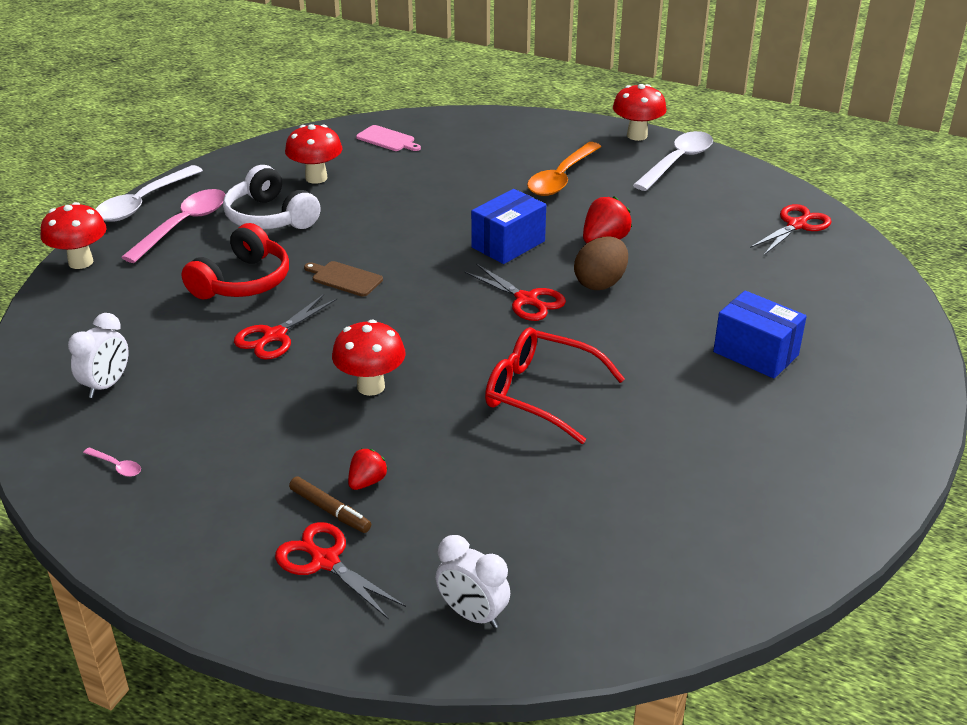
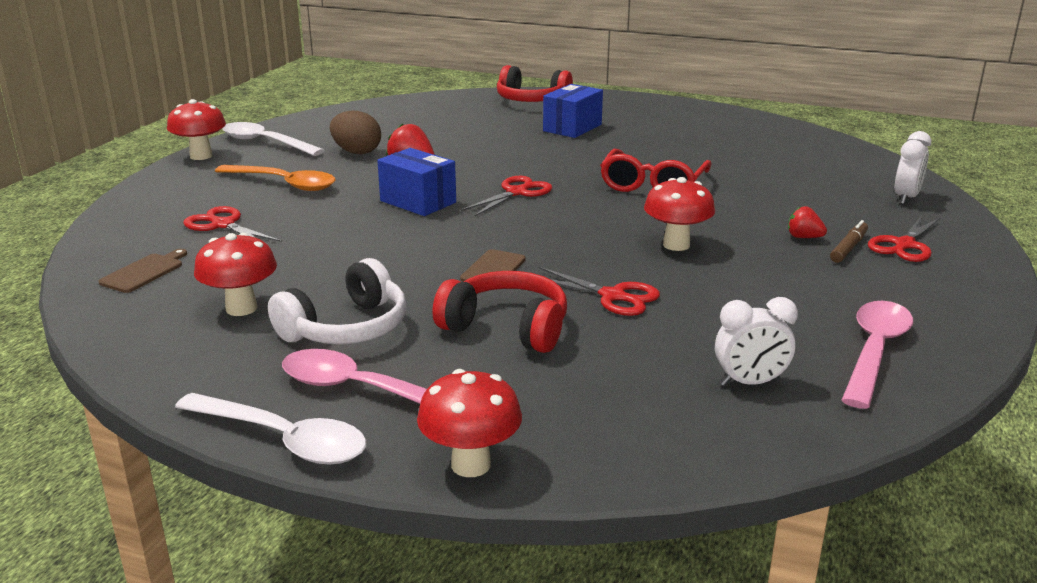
camera: 95 degrees left, 10 degrees down
(106, 385) = (750, 383): white clock -> white clock turned 150 degrees clockwise
(116, 466) = (874, 351): pink spoon -> pink spoon, size x2.47
(387, 139) = (144, 272): pink cutting board -> brown cutting board
(600, 283) = (484, 168): brown egg -> brown egg (356, 152)
(796, 225) = (389, 112): red scissors -> red scissors (223, 225)
(876, 328) = (531, 100): none -> red headphones

